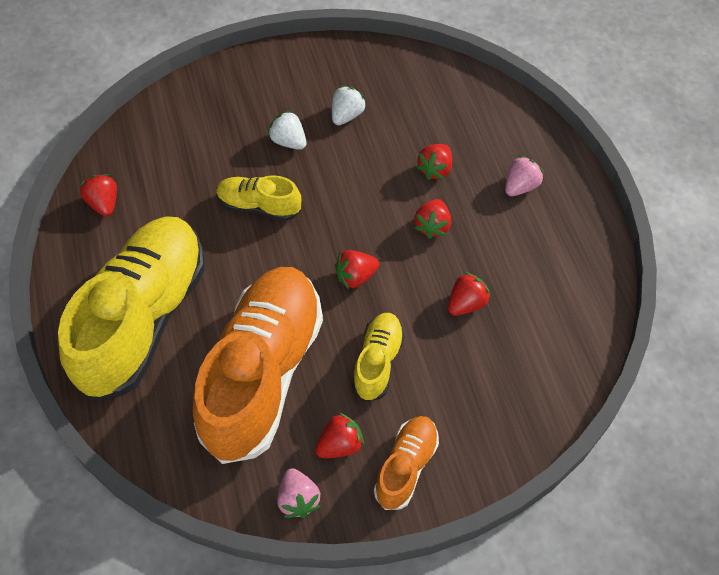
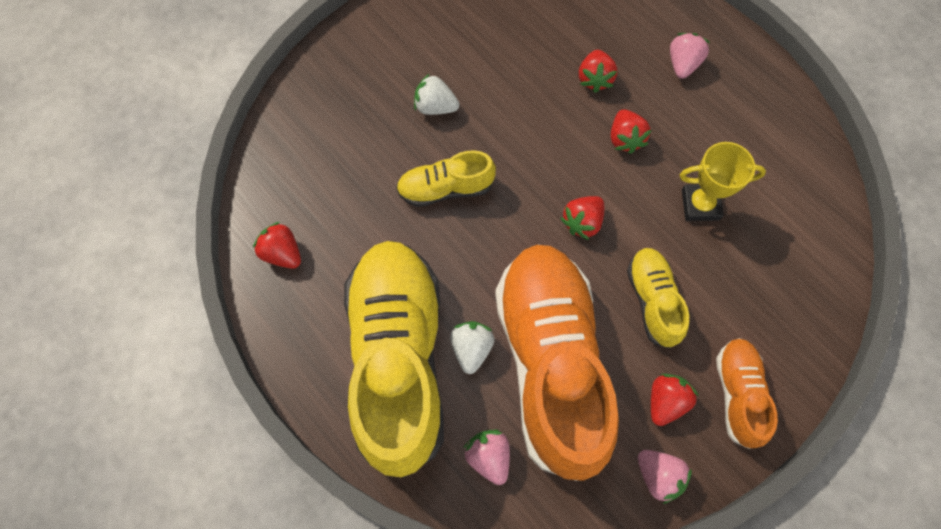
camera: 25 degrees left, 10 degrees up
(169, 421) = (489, 457): none -> pink strawberry
(347, 115) = (477, 56): white strawberry -> white strawberry (471, 349)
(466, 303) = (700, 205): red strawberry -> yellow trophy

